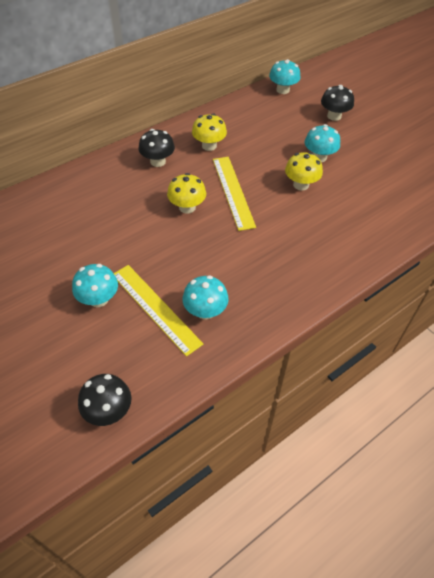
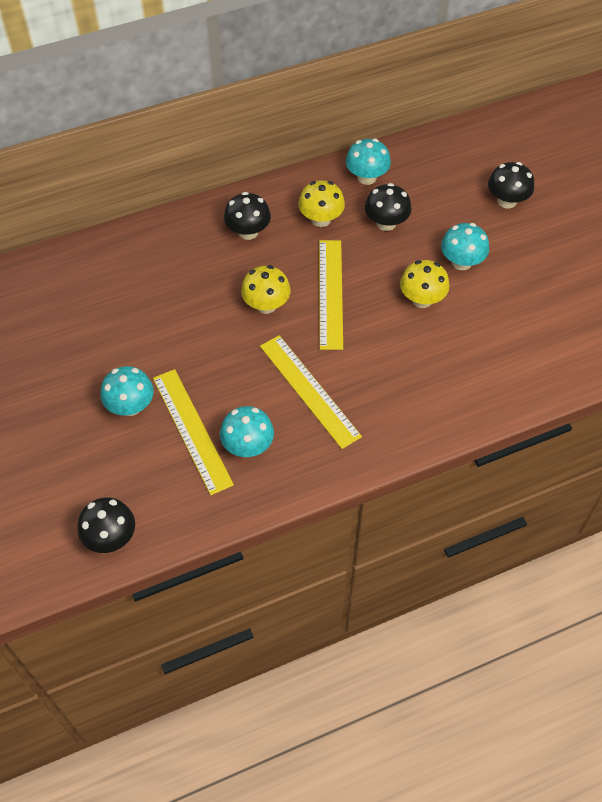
camera: 15 degrees right, 5 degrees up
(240, 261) = (309, 390): none -> yellow ruler
(256, 141) = (386, 223): none -> black mushroom
(283, 90) = (450, 146): turquoise mushroom -> turquoise mushroom (366, 177)

